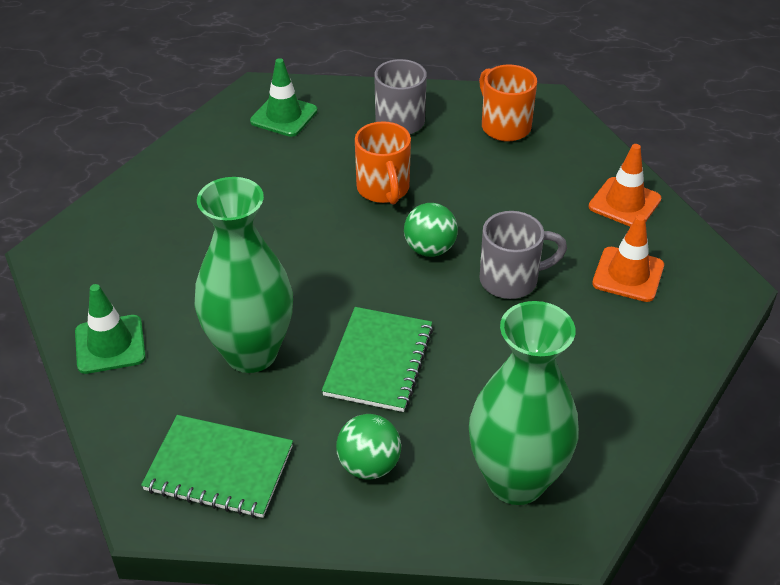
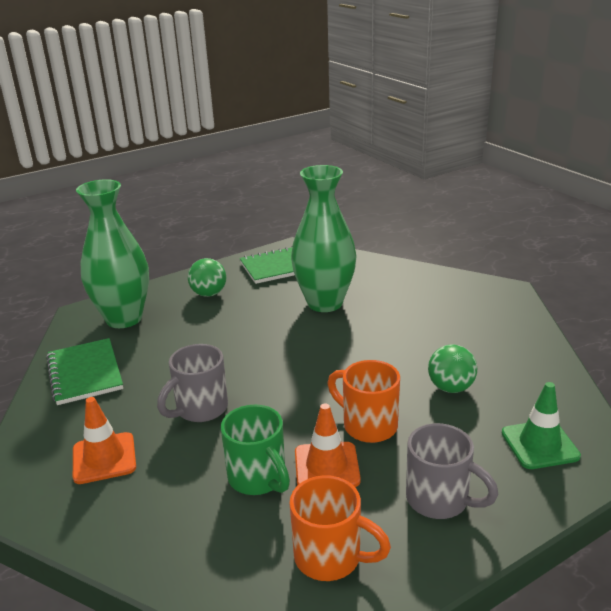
camera: 145 degrees right, 15 degrees down
(110, 344) = (401, 276): green traffic cone -> none
(379, 361) = (248, 329): green notebook -> green notebook (84, 373)
(430, 249) = (281, 400): green ball -> green ball (451, 388)
(509, 194) = (258, 478): none -> green mug
(624, 203) = (138, 528): orange traffic cone -> orange traffic cone (326, 466)

